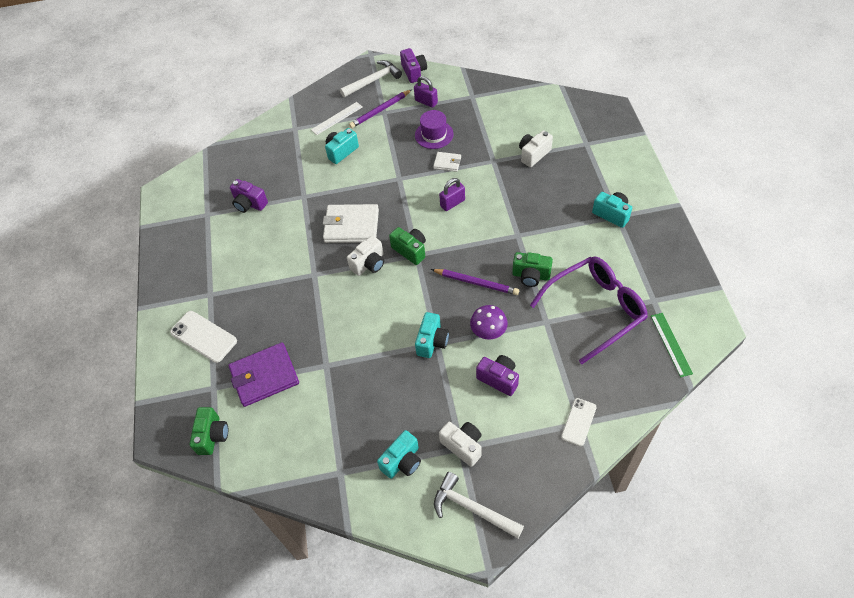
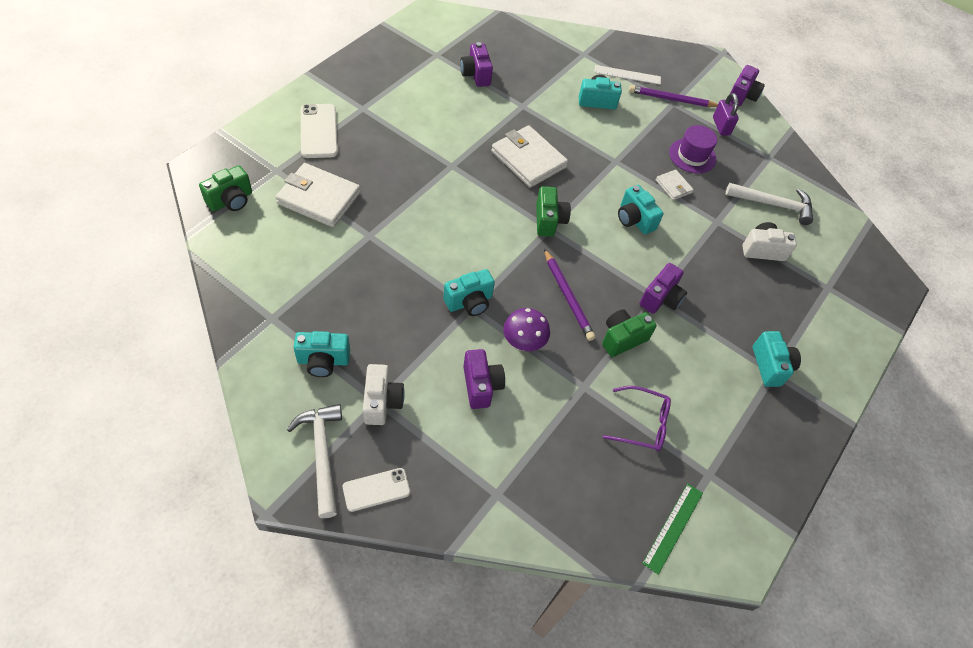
camera: 35 degrees right, 0 degrees up
(264, 376) = (319, 198): purple wallet -> white wallet
(369, 264) = (503, 198): white camera -> none
(373, 81) = (697, 73): white hammer -> white hammer (773, 204)
(452, 203) = (634, 219): purple padlock -> turquoise camera
(521, 234) = (661, 298): none -> purple camera
(531, 276) = (622, 338): green camera -> green camera turned 90 degrees clockwise
(579, 422) = (498, 492): white phone -> white phone (376, 489)
(595, 309) = (642, 424): purple glasses -> purple glasses, size x0.53

